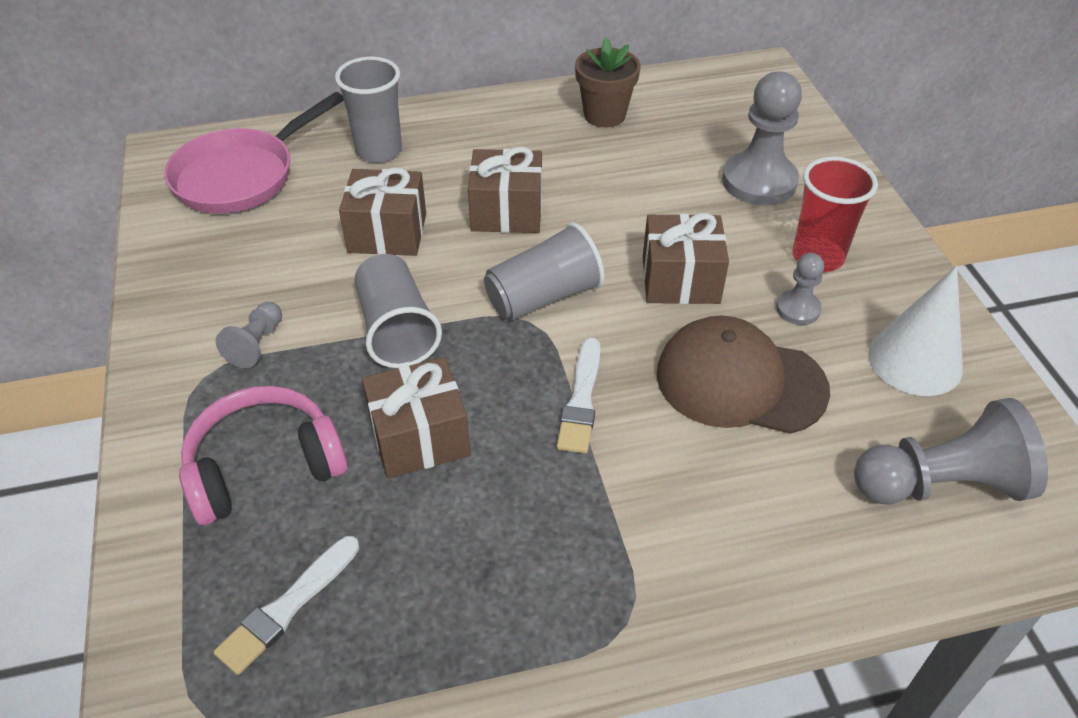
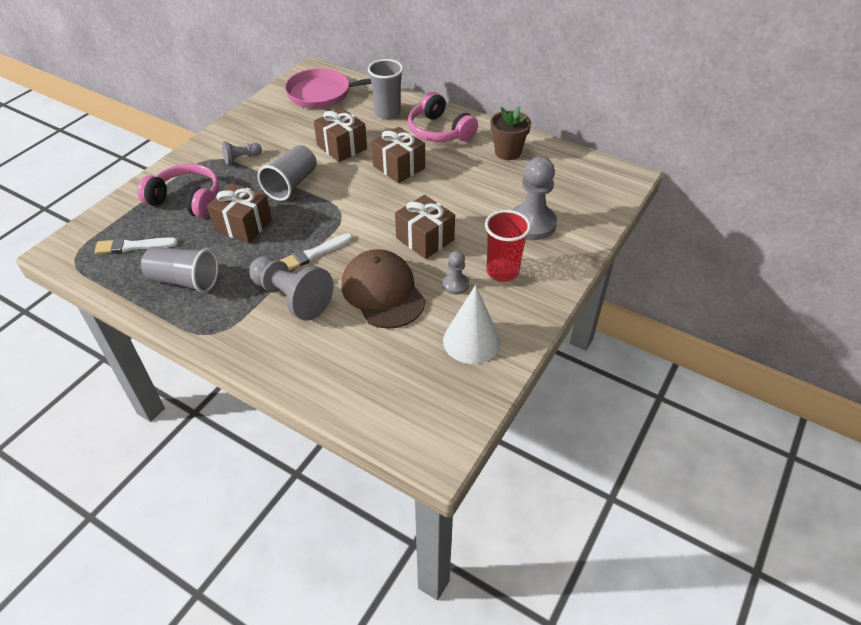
camera: 45 degrees right, 0 degrees up
(485, 136) = (439, 131): none -> pink headphones
(543, 297) = (360, 208): grey cup -> grey cup (184, 280)
(941, 484) = (397, 389): grey pawn -> grey pawn (292, 297)

